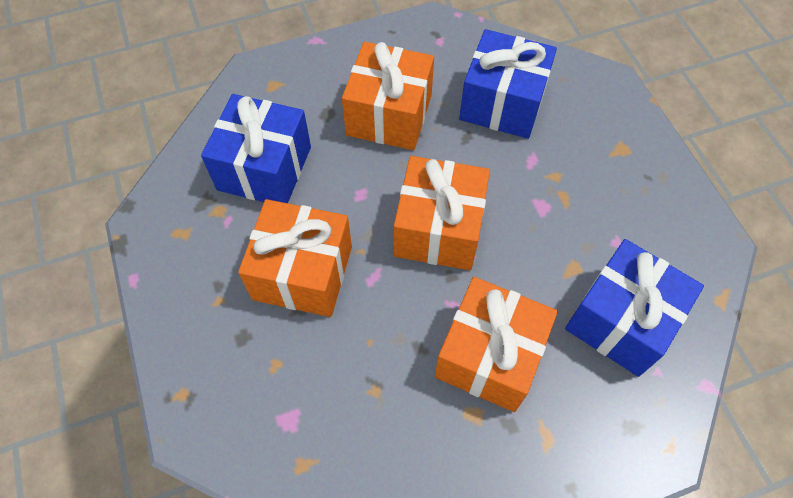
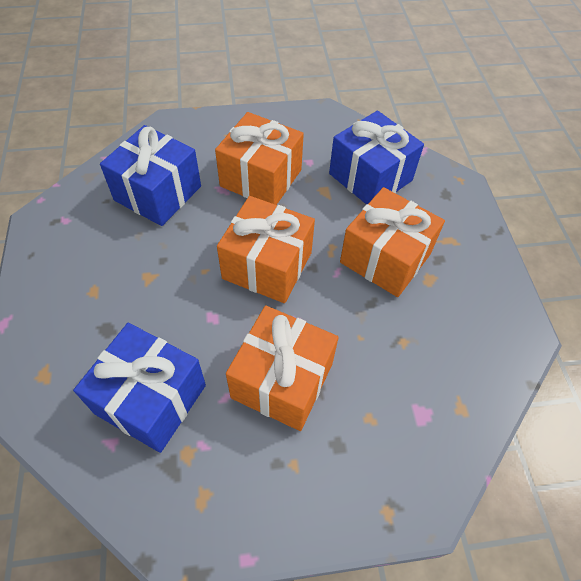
camera: 80 degrees left, 5 degrees down
(389, 115) = (133, 277): orange gift -> orange gift (261, 178)

